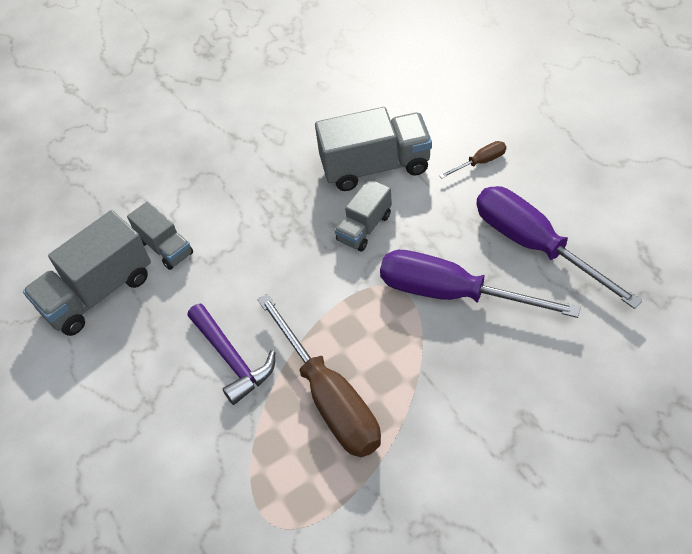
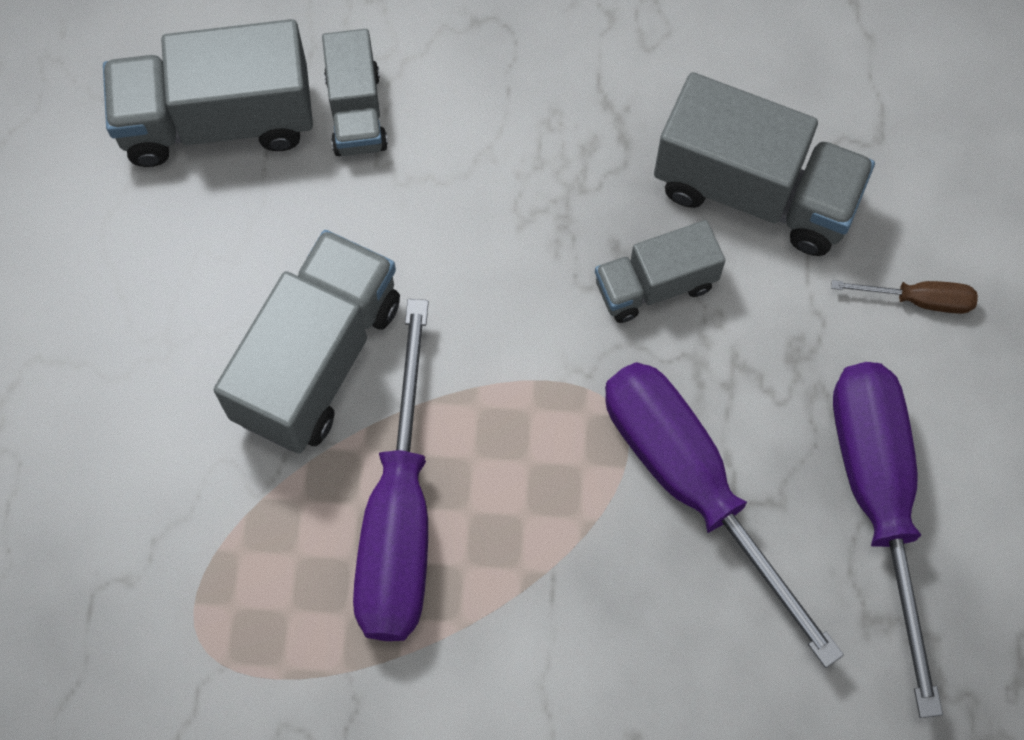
camera: 30 degrees right, 15 degrees up
(232, 359) = (318, 360): purple hammer -> grey truck
(329, 398) = (400, 516): brown screwdriver -> purple screwdriver

